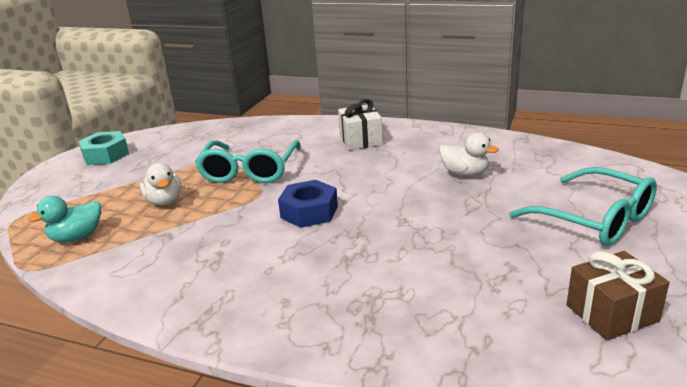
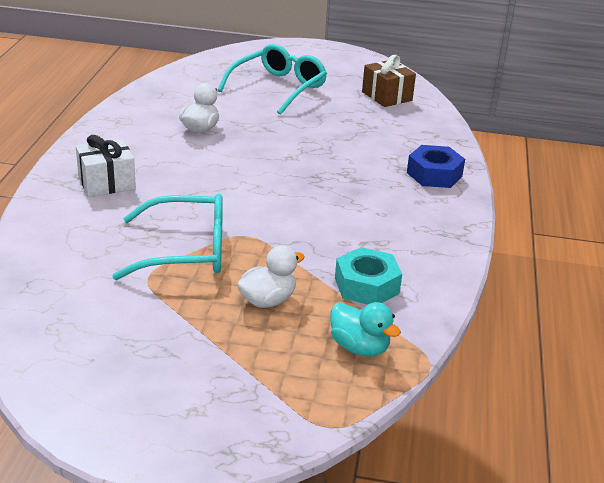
camera: 105 degrees left, 5 degrees up
(106, 155) = (115, 404): turquoise nut -> turquoise nut (367, 285)
(309, 212) = (281, 202): blue nut -> blue nut (434, 174)

